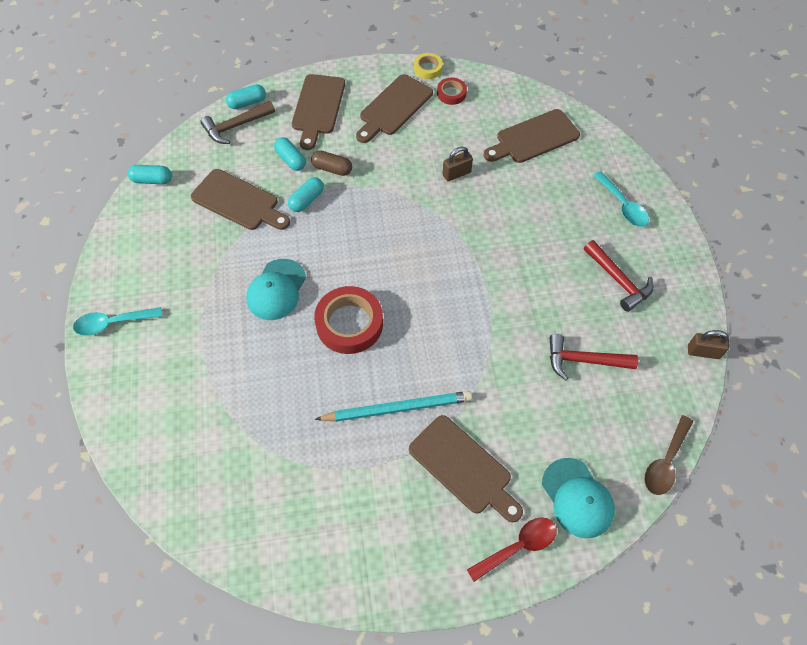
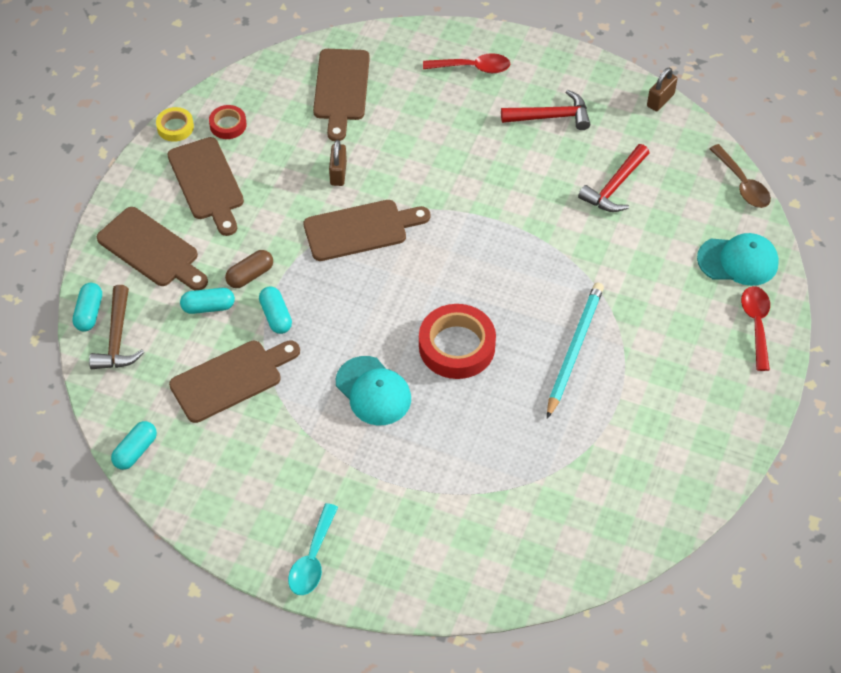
camera: 60 degrees left, 5 degrees down
(464, 467) = (663, 327): brown cutting board -> brown cutting board (360, 229)
(623, 206) = (473, 67): turquoise spoon -> red spoon

